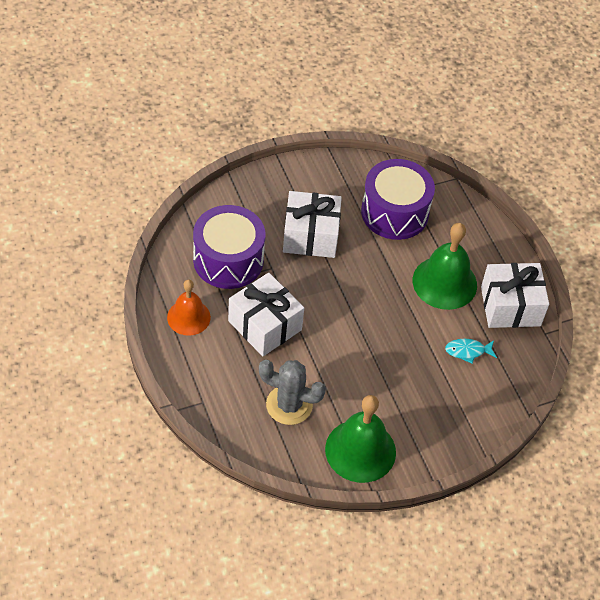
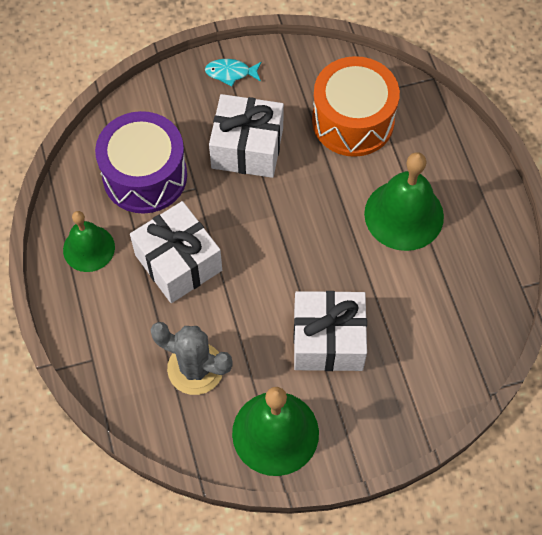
camera: 10 degrees right, 10 degrees up
(188, 317) = (89, 248): orange bell -> green bell
(394, 212) = (353, 121): purple drum -> orange drum
(467, 351) = (422, 307): turquoise fish -> turquoise fish (230, 73)
(510, 306) = (482, 249): white gift -> white gift (328, 340)

